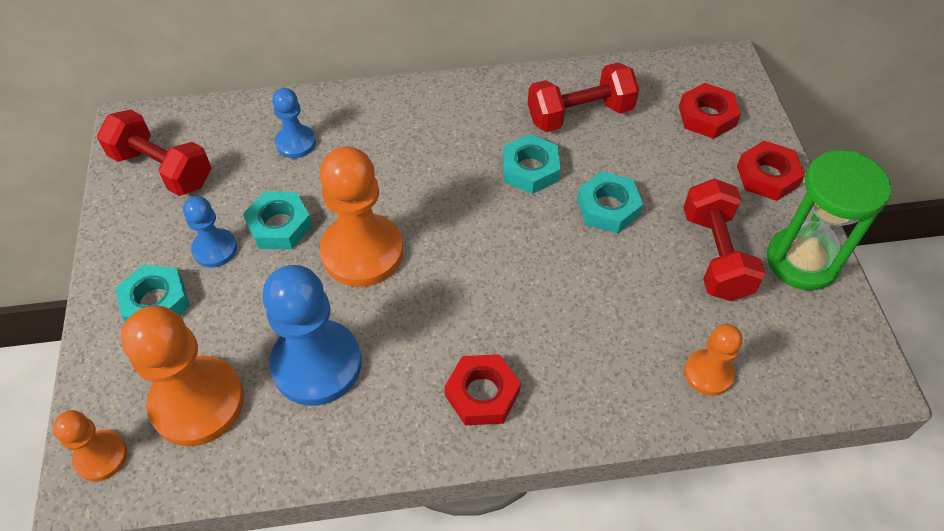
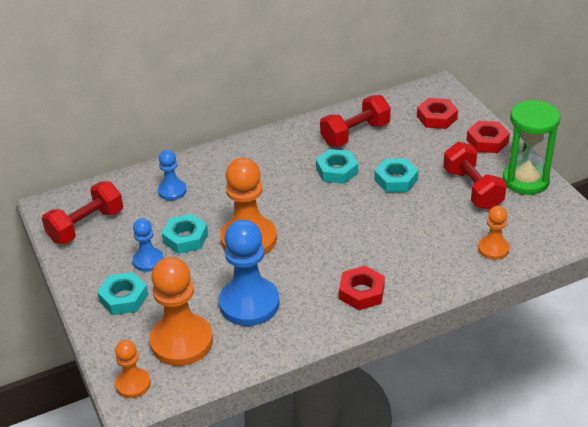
camera: 15 degrees left, 15 degrees down
(162, 169) = (86, 226): red dumbbell -> red dumbbell turned 60 degrees counterclockwise

